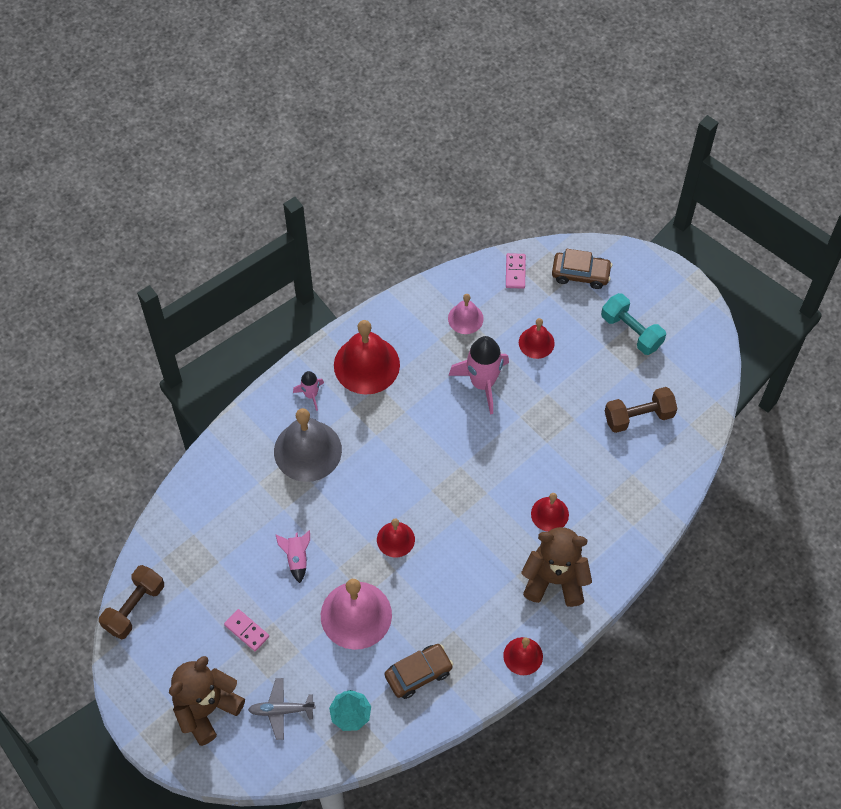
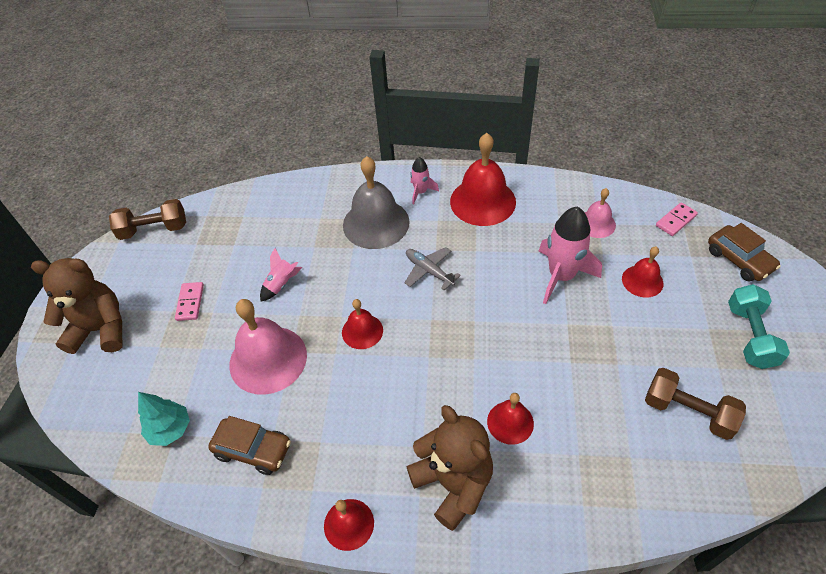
camera: 50 degrees right, 10 degrees down
(281, 710) = (136, 378): grey plane -> grey plane (429, 271)

